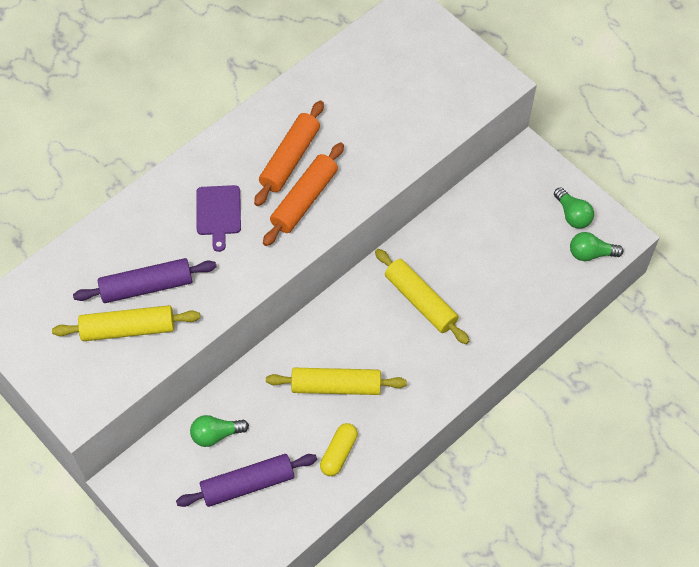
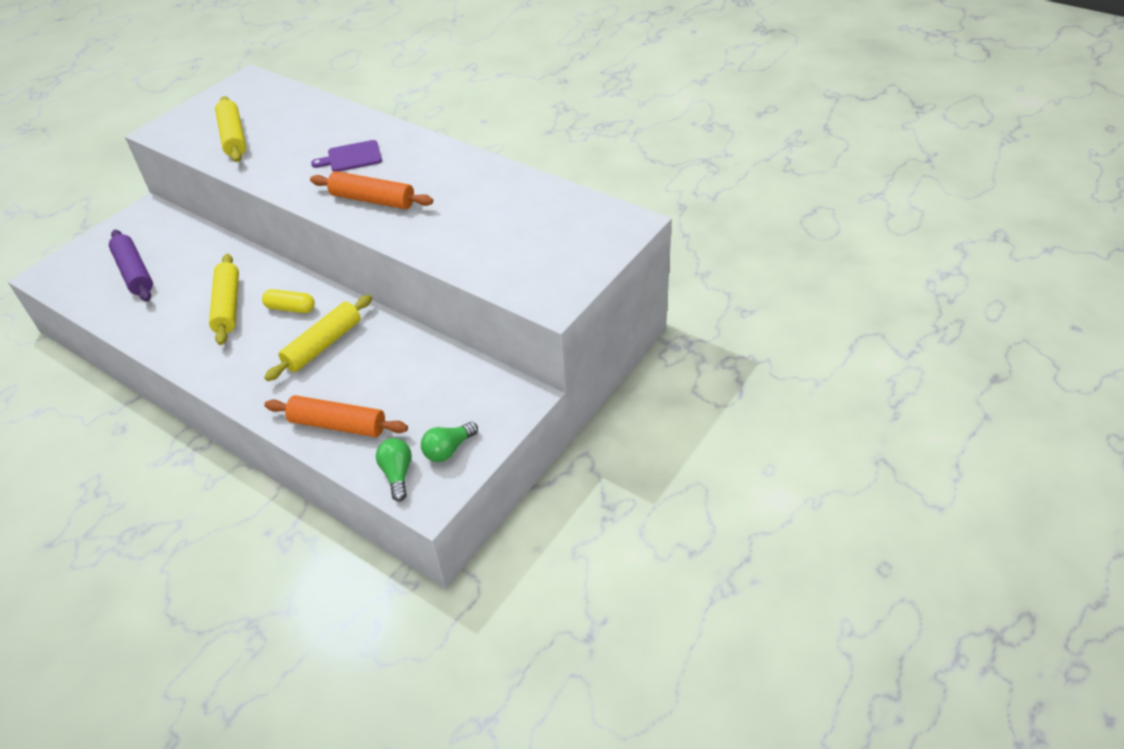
camera: 80 degrees right, 15 degrees down
(146, 286) = (274, 137): purple rolling pin -> none
(216, 434) = (184, 246): green light bulb -> none
(290, 159) = (418, 183): orange rolling pin -> orange rolling pin (338, 425)
(338, 453) = (158, 320): yellow capsule -> yellow capsule (290, 308)

